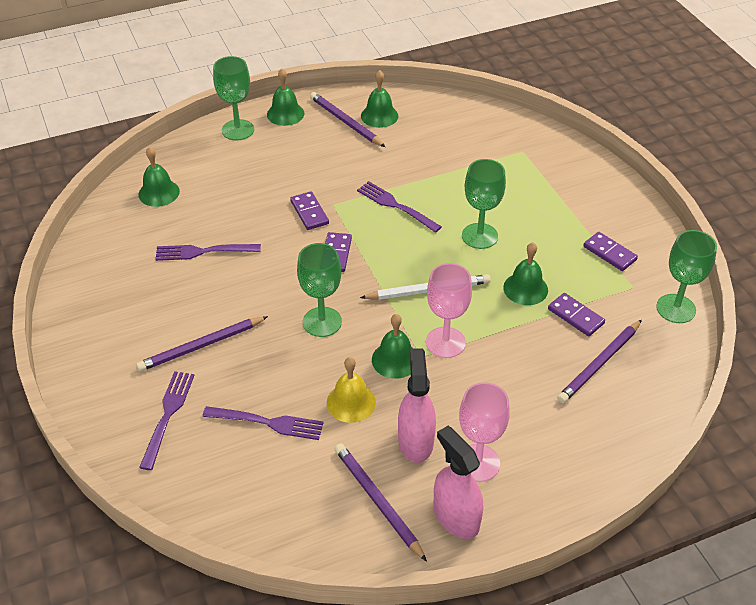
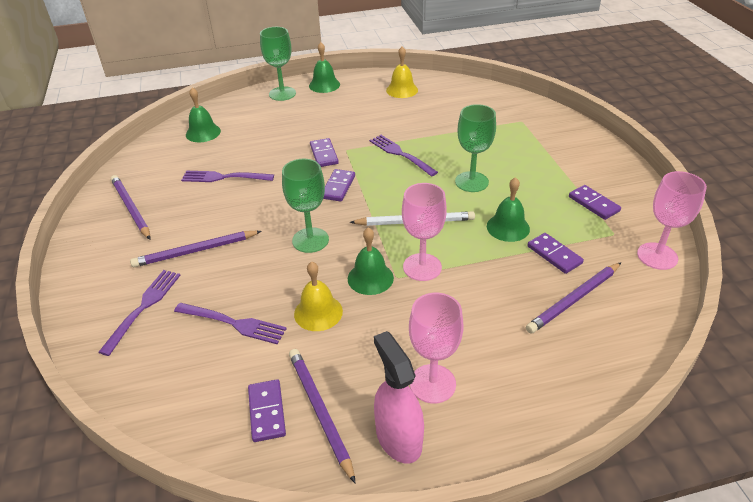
camera: 10 degrees right, 5 degrees down
(327, 507) = (266, 412): none -> purple domino
(345, 122) = (372, 93): purple pencil -> purple pencil (131, 209)
(379, 115) = (402, 90): green bell -> yellow bell
(415, 441) = (373, 355): pink spray bottle -> none
(676, 308) = (657, 256): green goblet -> pink goblet

